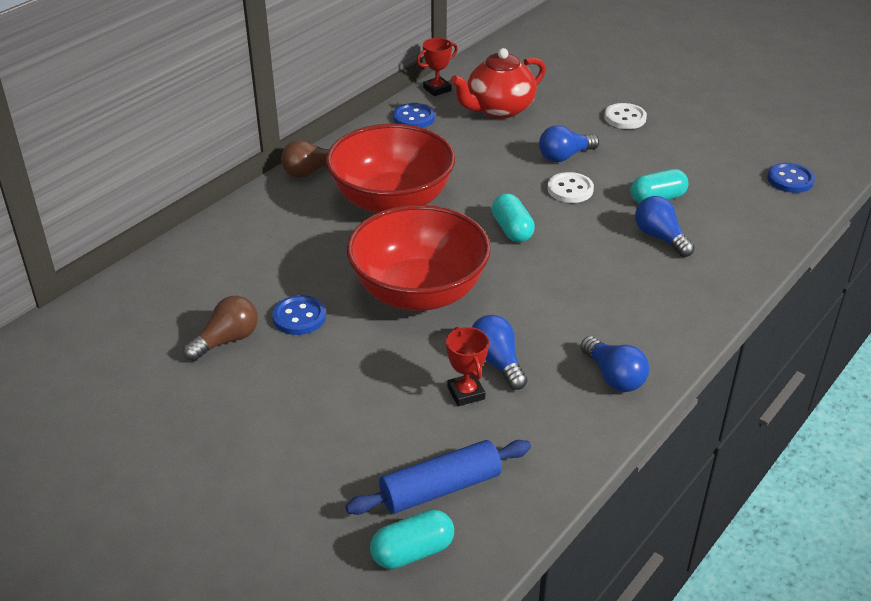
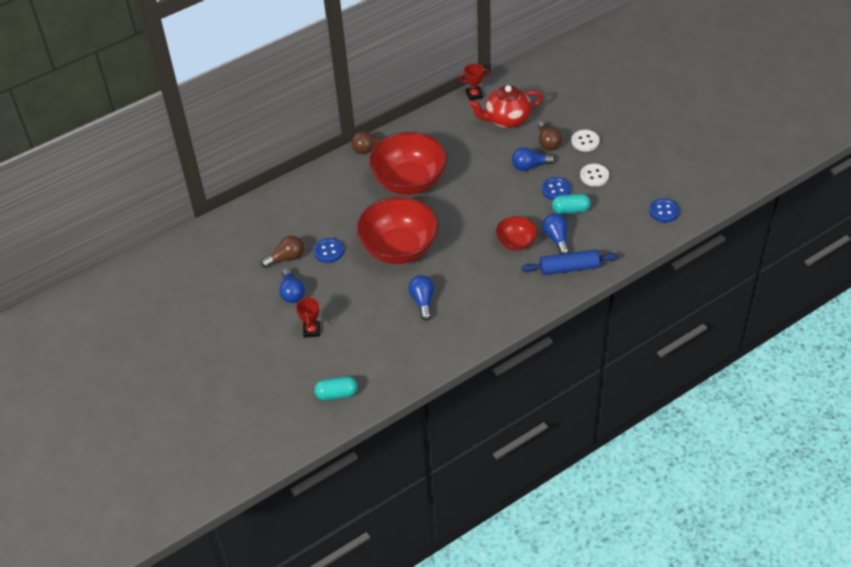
camera: 20 degrees right, 10 degrees up
(414, 118) = (449, 117): blue button -> blue button (556, 190)
(440, 488) = (363, 365): blue rolling pin -> blue rolling pin (569, 268)
(466, 393) = (398, 316): red trophy -> red trophy (311, 330)
(512, 230) = (471, 216): turquoise capsule -> none
(570, 189) = (520, 193): white button -> white button (594, 176)
(573, 126) = (548, 142): none -> brown light bulb
(602, 253) = (516, 243): none -> red bowl
(613, 376) = (481, 323): blue light bulb -> blue light bulb (292, 292)

